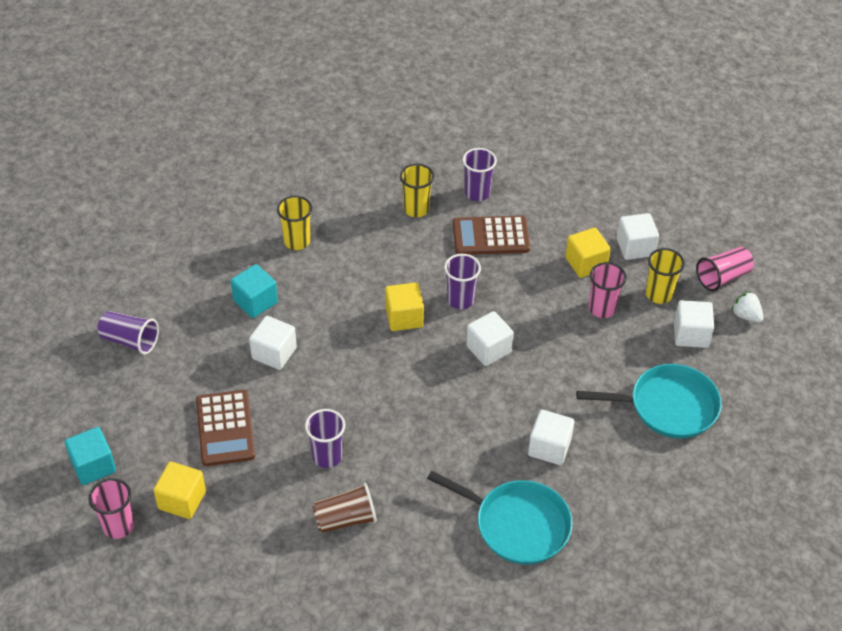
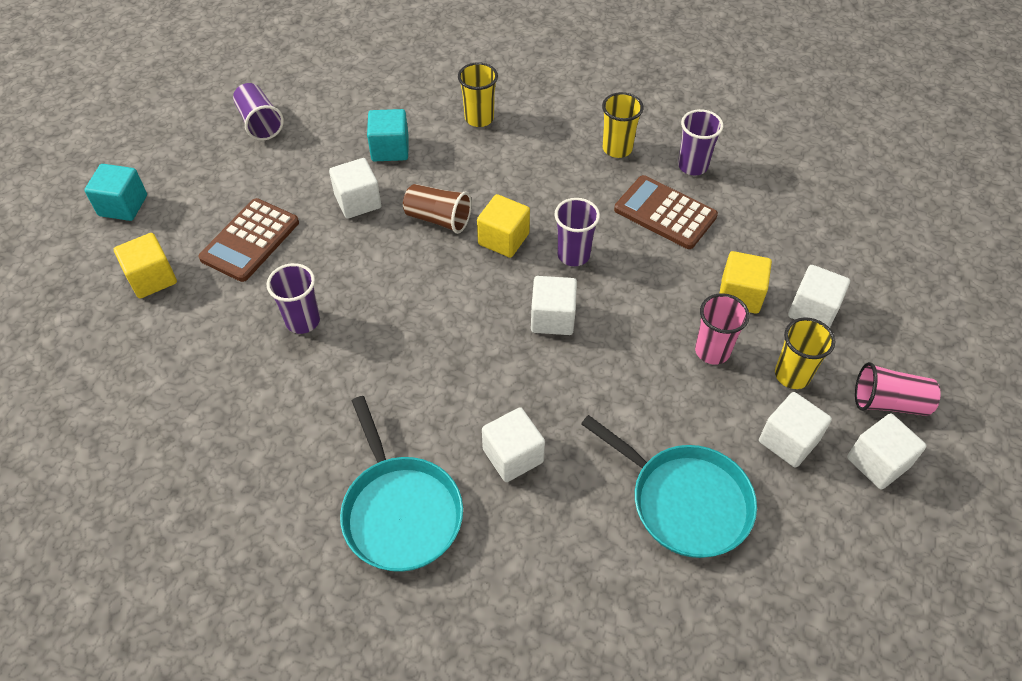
camera: 40 degrees right, 5 degrees up
(118, 526) = (85, 267): pink cup -> none
(345, 519) = (256, 389): brown cup -> brown cup (438, 219)
(746, 316) = (878, 462): white strawberry -> white cube

